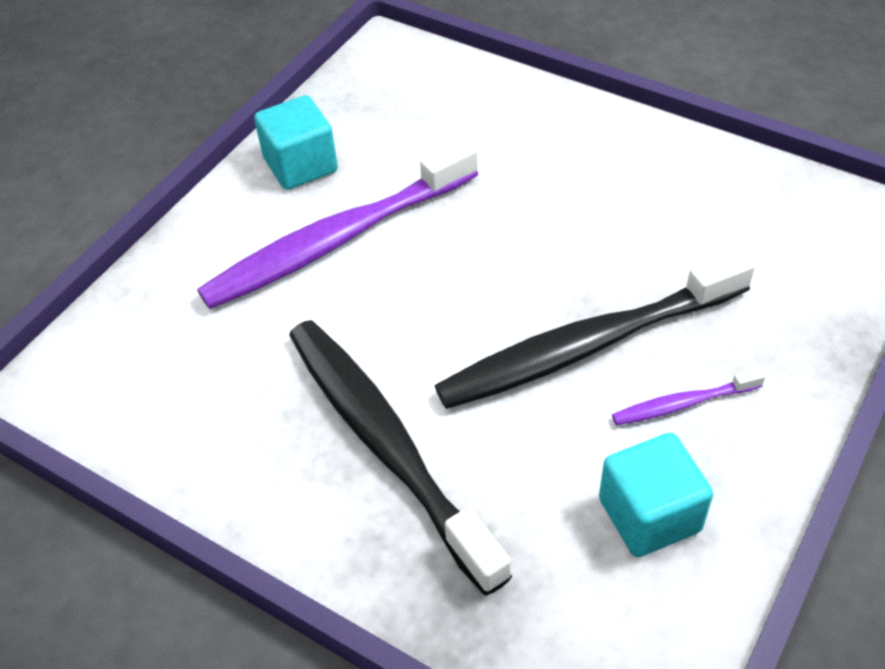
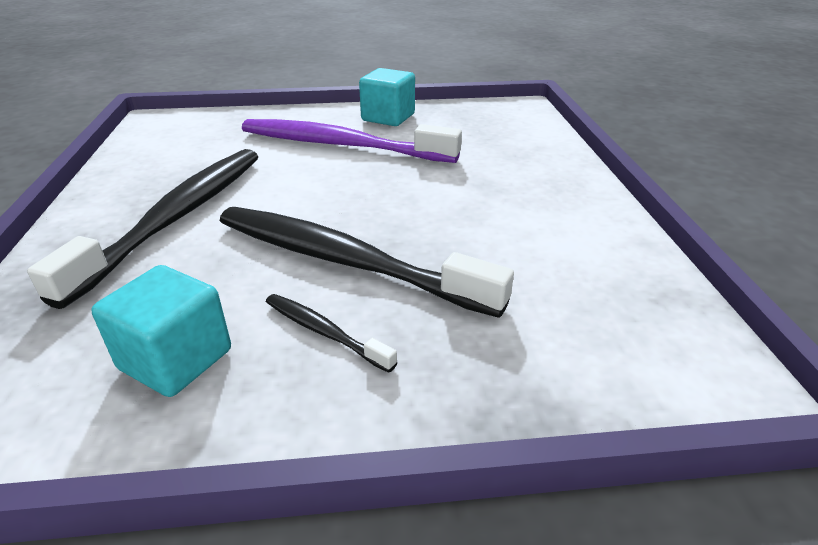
camera: 50 degrees right, 15 degrees down
(683, 404) = (324, 332): purple toothbrush -> black toothbrush

